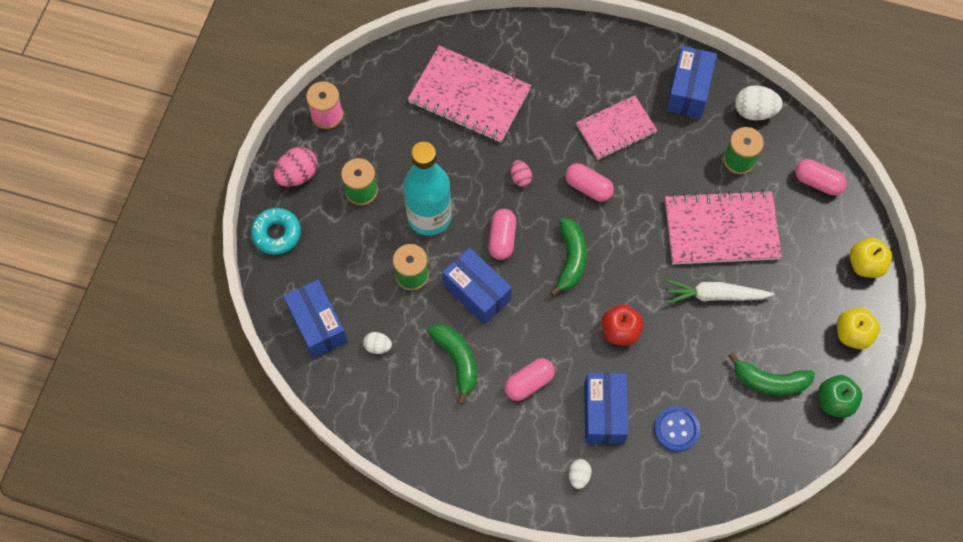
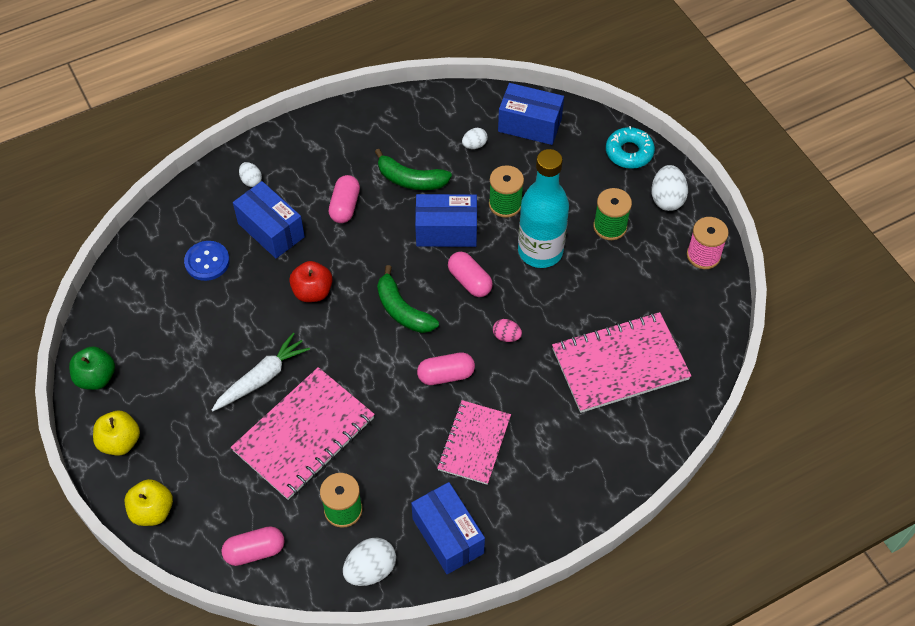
camera: 135 degrees right, 10 degrees down
(297, 175) = (667, 199): pink egg -> white egg
(770, 381) = (162, 350): green banana -> none

